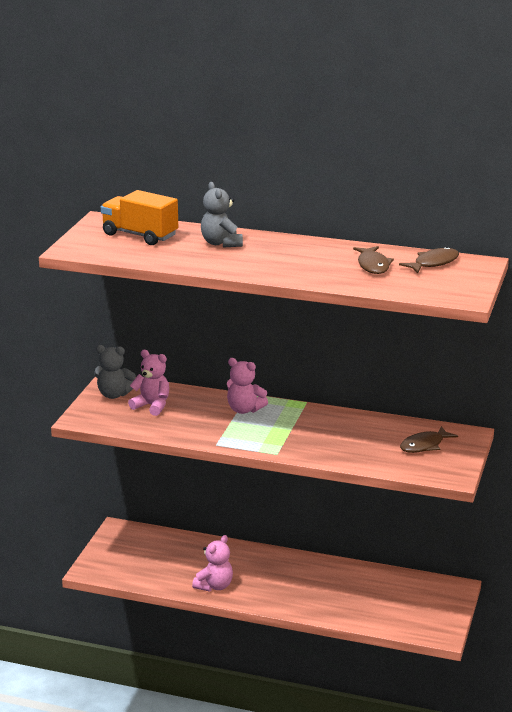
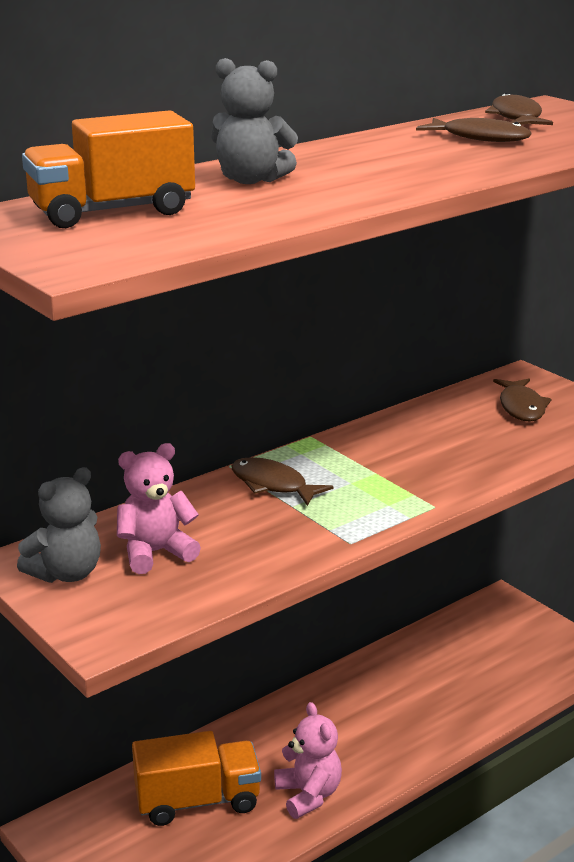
camera: 55 degrees left, 0 degrees up
(176, 557) = (197, 801): none -> orange truck
(244, 409) = (273, 485): pink teddy bear -> brown fish

